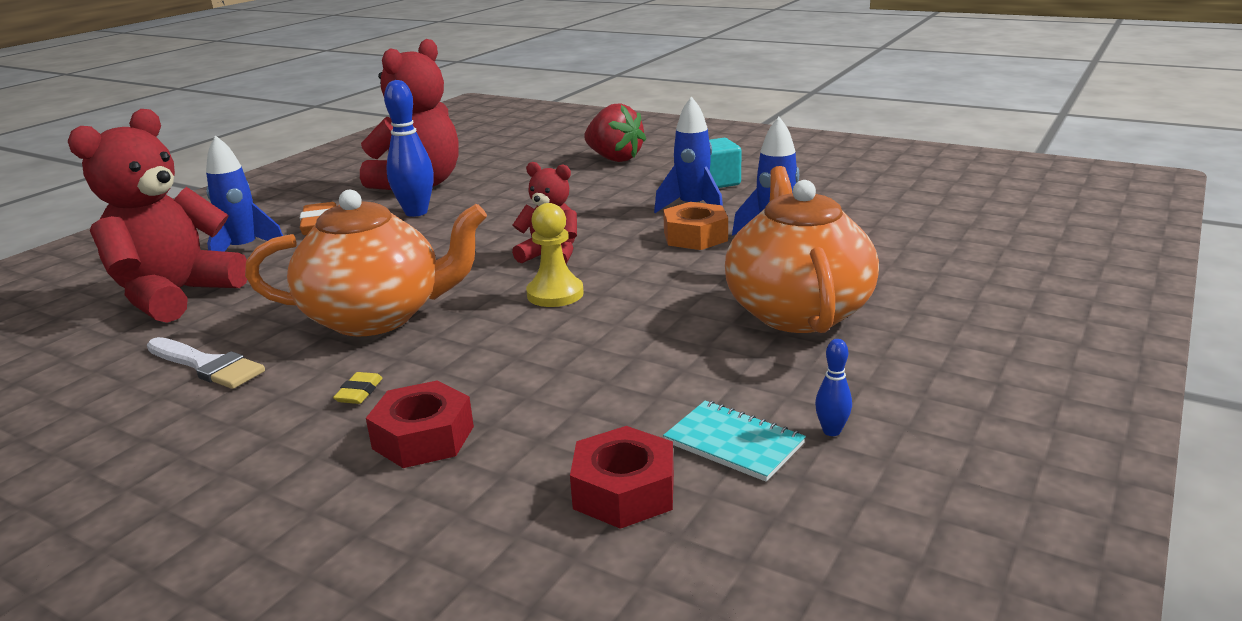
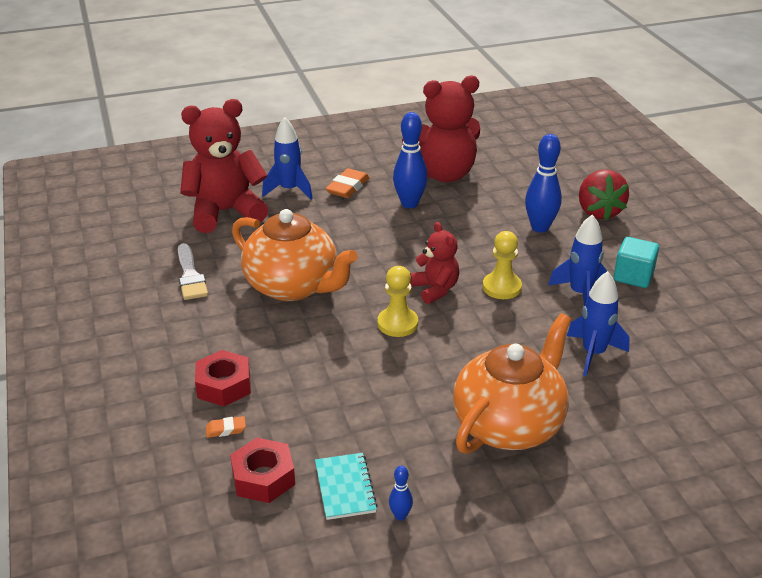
camera: 40 degrees right, 10 degrees up
(359, 392) = (230, 337): yellow eraser -> none
(495, 475) = (226, 429): none -> orange eraser
(580, 183) = (540, 227): none -> blue bowling pin
(615, 230) = (501, 287): none -> yellow pawn
(695, 236) = (542, 323): orange nut -> none

